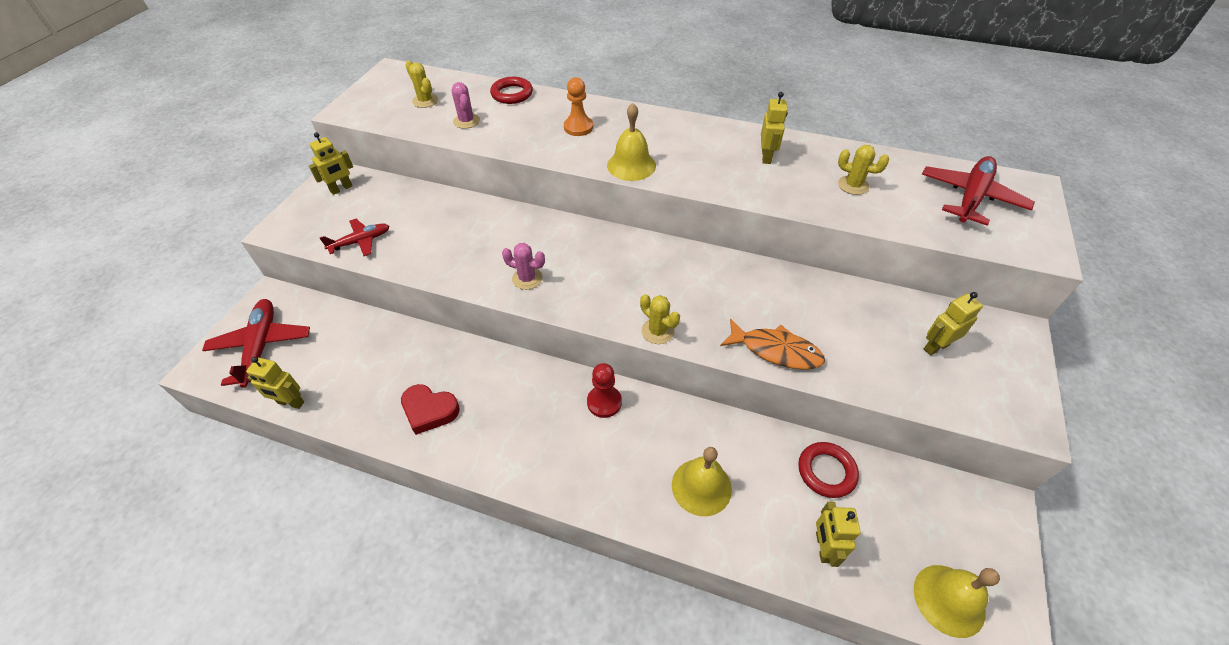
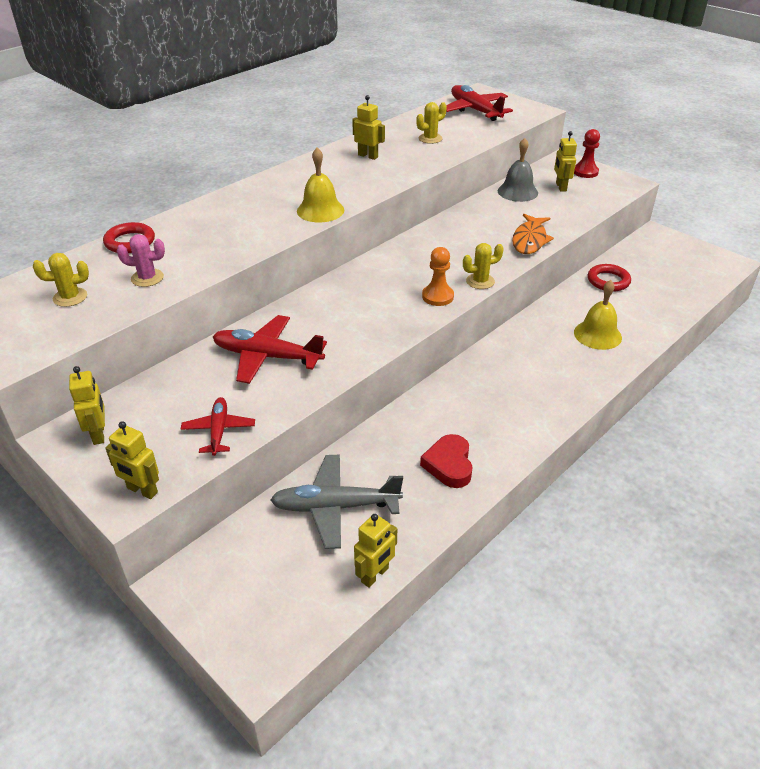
camera: 65 degrees left, 10 degrees down
(261, 346) = (265, 597): red plane -> red plane (267, 356)
(358, 351) = (335, 507): none -> grey plane
(429, 411) = (449, 465): red heart -> red heart turned 135 degrees clockwise
(527, 278) = (371, 330): pink cactus -> none
(578, 127) = (235, 220): orange pawn -> orange pawn (437, 296)
(604, 402) = (499, 358): red pawn -> red pawn (585, 172)
(776, 350) = (530, 240): orange fish -> orange fish turned 150 degrees clockwise
(823, 547) = (661, 302): yellow robot -> yellow robot (142, 490)
(881, 308) = (517, 192): none -> grey bell
(949, 600) = (707, 273): yellow bell -> none

